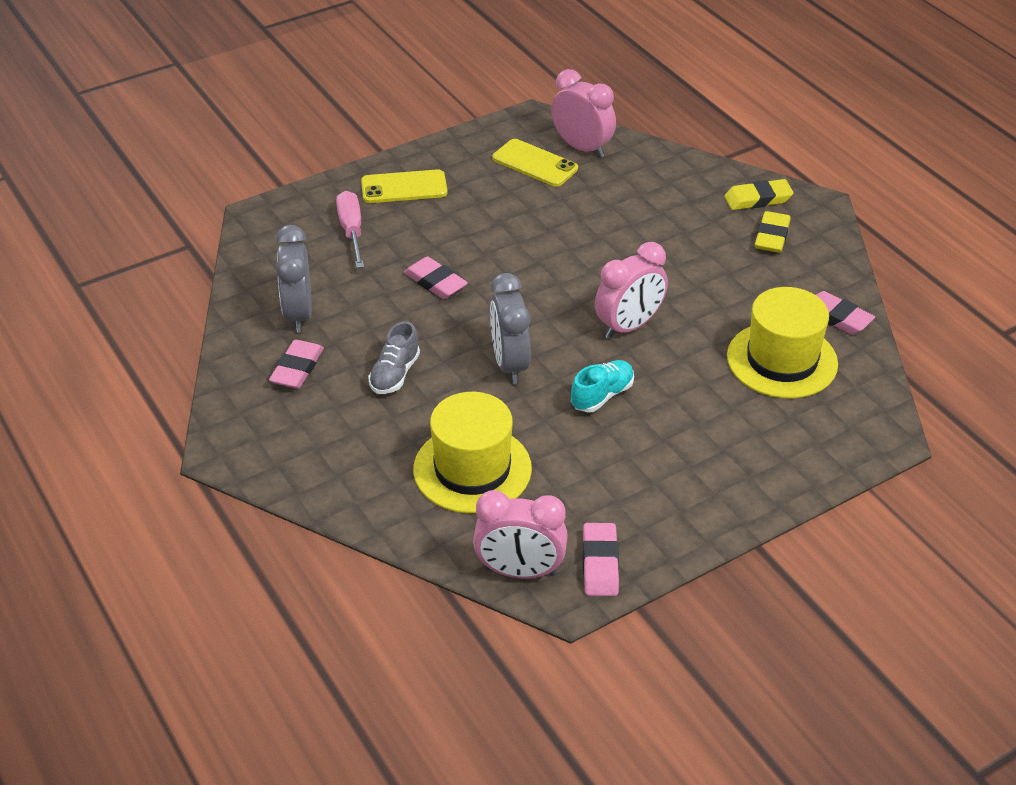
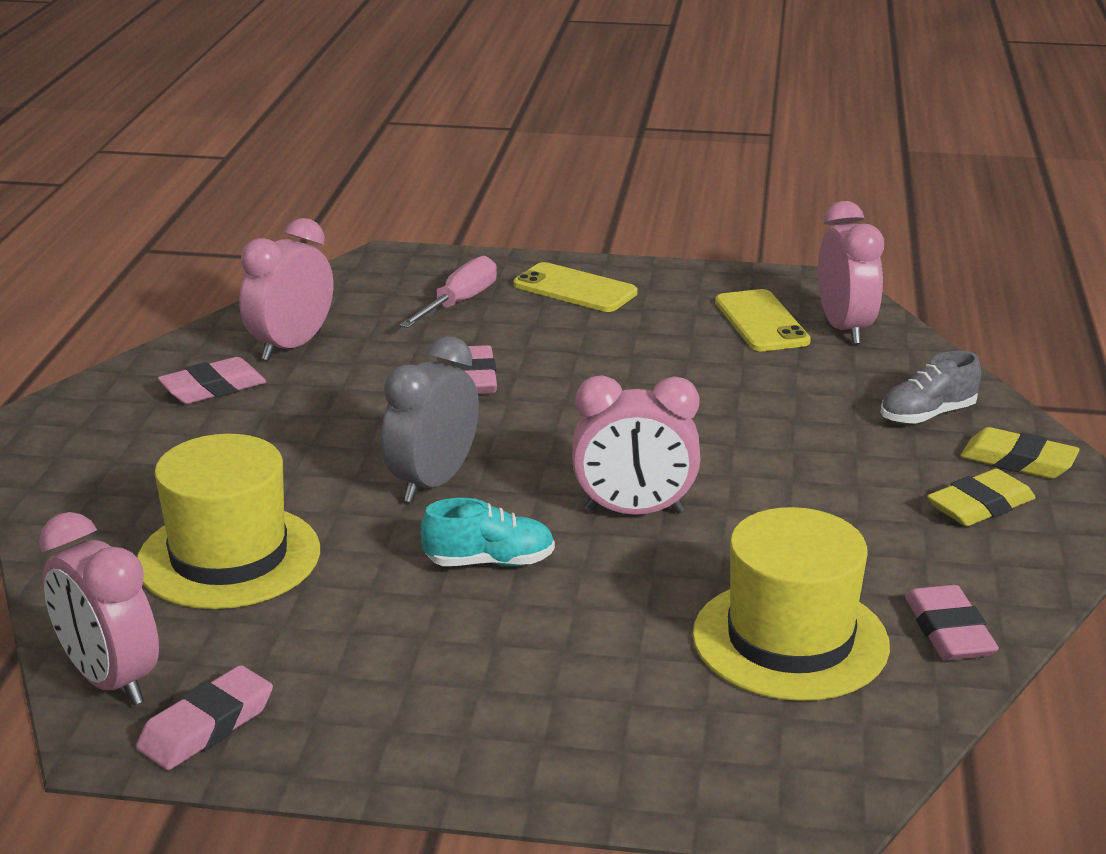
camera: 40 degrees right, 15 degrees down
(298, 314) = (291, 346): grey clock -> pink clock
(395, 374) = (297, 436): grey shoe -> grey shoe (927, 415)

